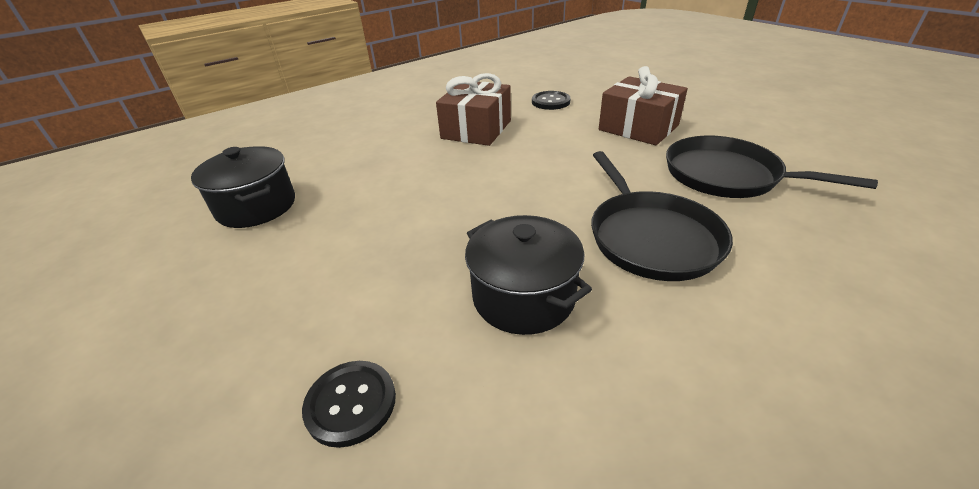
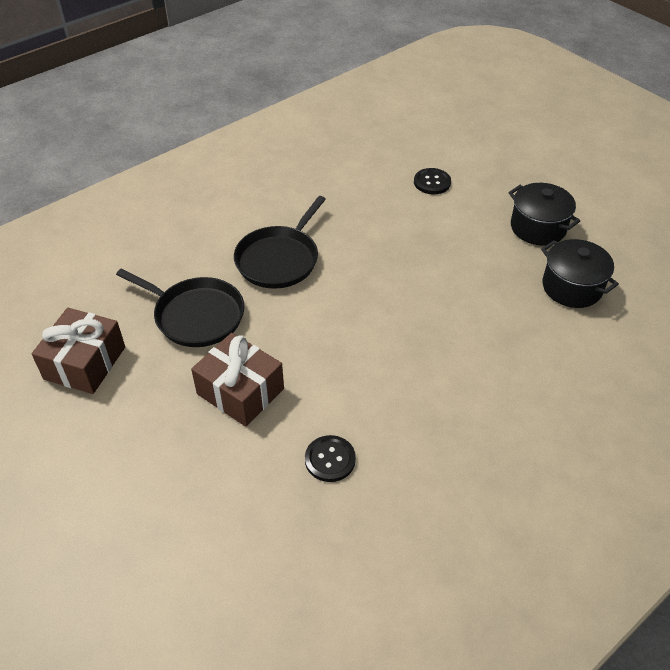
camera: 175 degrees right, 10 degrees up
(476, 129) = (417, 394): brown gift -> brown gift (85, 363)
(523, 296) = (361, 223): black pot -> black pot (538, 228)
(651, 237) = (279, 259): black pan -> black pan turned 135 degrees counterclockwise

